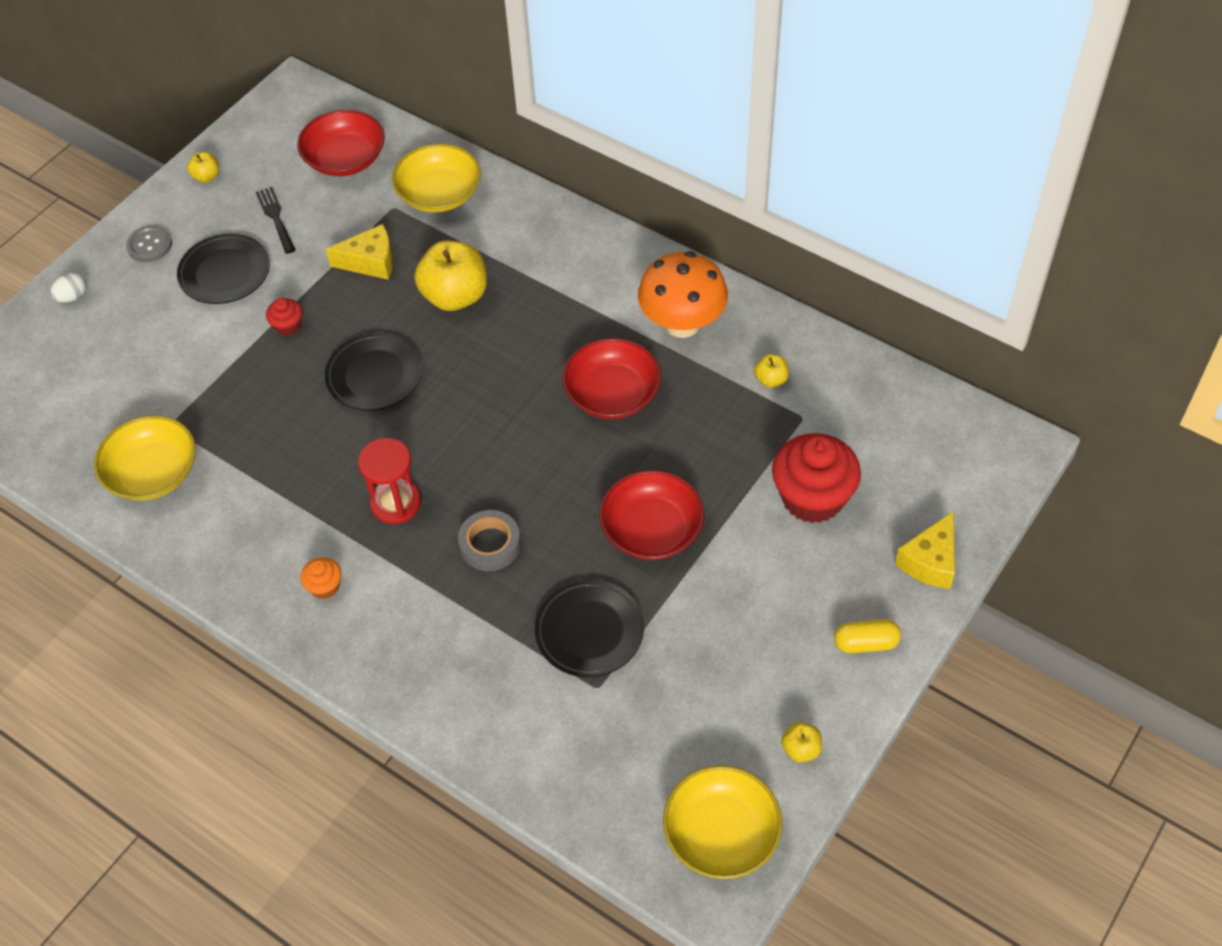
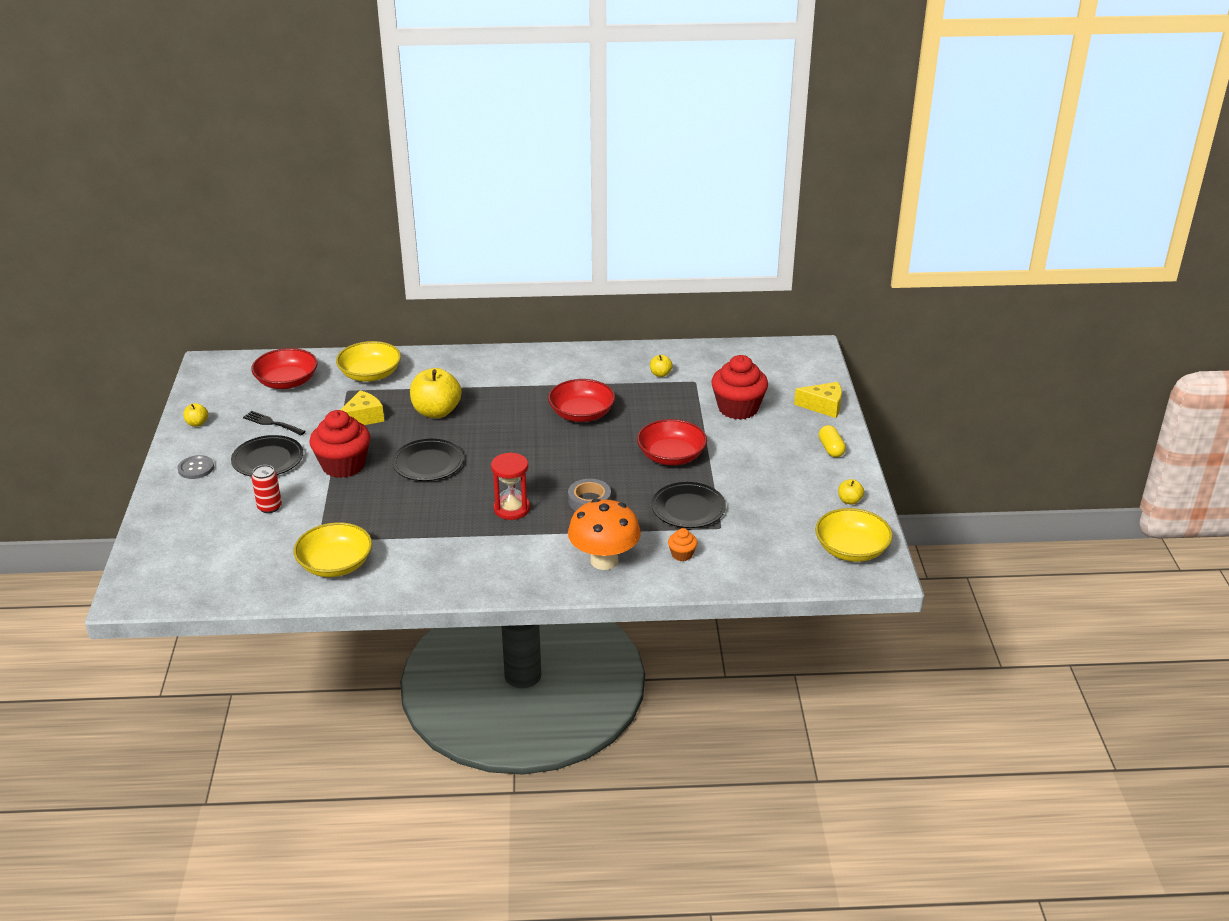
camera: 40 degrees left, 20 degrees down
(72, 297) = (168, 513): white egg -> none
(166, 346) = (269, 507): none -> red can
(288, 326) = (343, 465): red cupcake -> red cupcake, size x2.19
(325, 586) = (513, 561): orange cupcake -> orange cupcake (682, 554)
(682, 324) = (585, 372): orange mushroom -> orange mushroom (604, 560)
(865, 643) = (831, 449): yellow capsule -> yellow capsule turned 60 degrees counterclockwise
(930, 561) = (823, 406): yellow cheese -> yellow cheese turned 75 degrees counterclockwise

